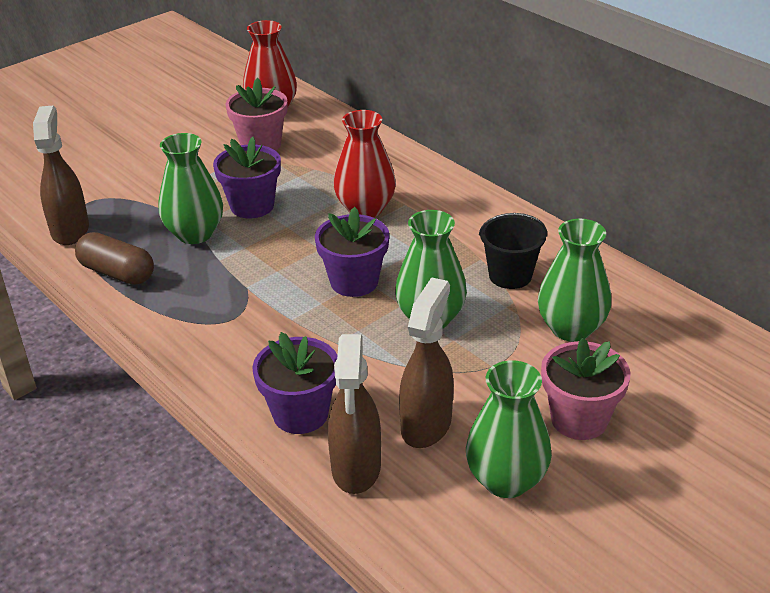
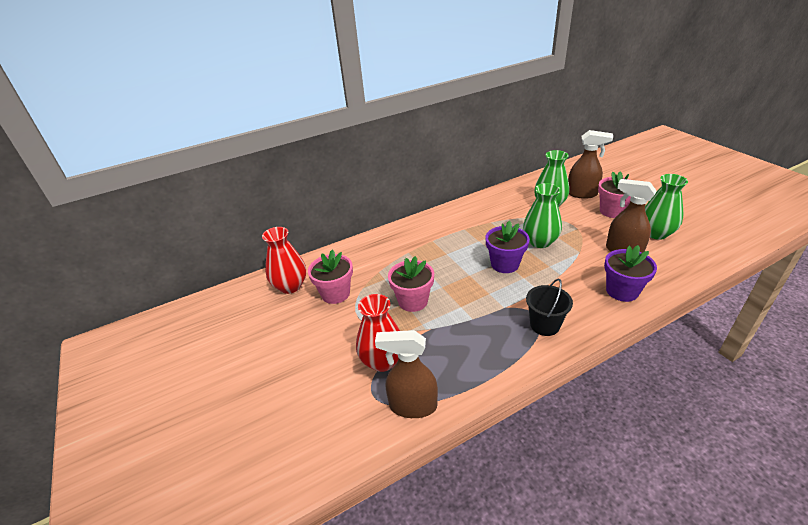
camera: 75 degrees left, 0 degrees up
(117, 273) = (478, 373): brown capsule -> none
(195, 234) = (438, 330): green vase -> none
(252, 206) = (413, 301): purple flower pot -> pink flower pot
(356, 468) = (660, 275): brown spray bottle -> brown spray bottle (582, 194)
(365, 209) = (432, 255): red vase -> red vase (382, 361)
(510, 275) = (506, 215): black bucket -> black bucket (544, 325)

